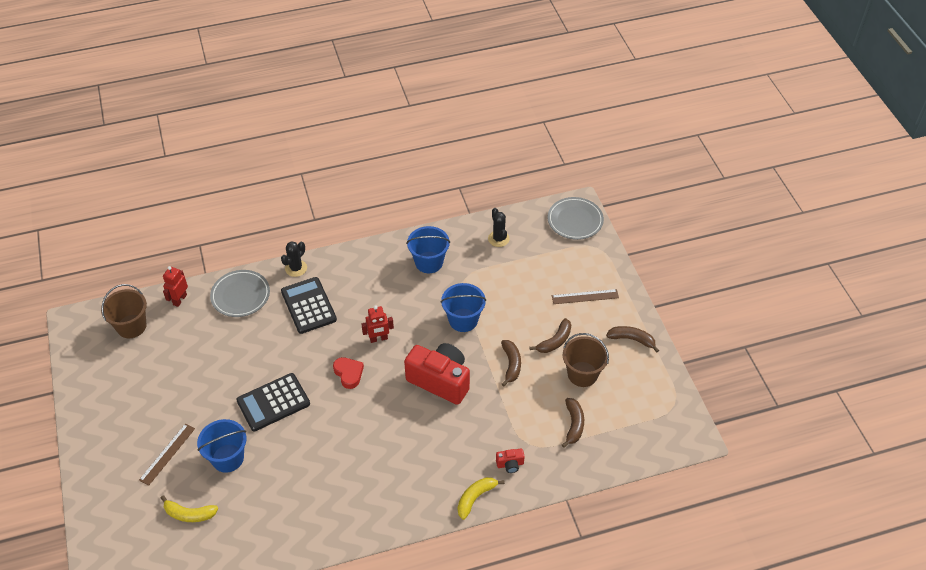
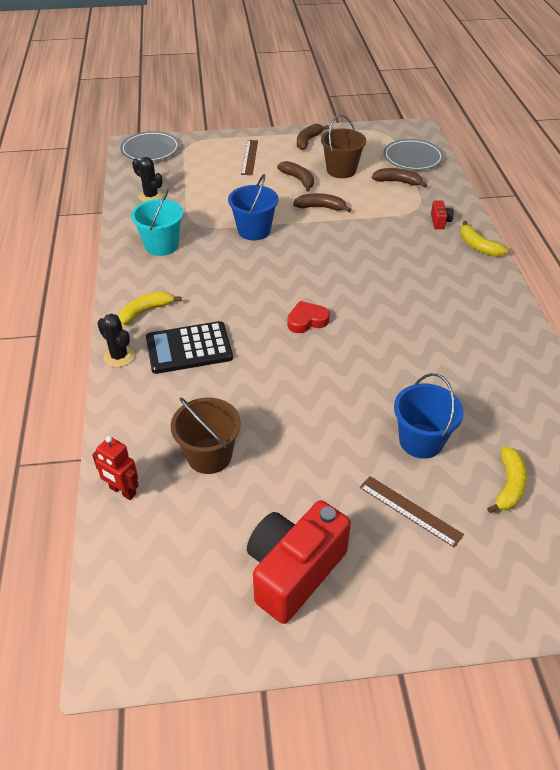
camera: 80 degrees left, 5 degrees down
(131, 326) = (154, 560): brown bucket -> brown bucket (209, 455)
(240, 295) = (144, 416): grey plate -> grey plate (412, 158)
(273, 402) = (338, 391): black calculator -> none
(345, 271) = (145, 311): none -> yellow banana
(378, 339) = (261, 293): red robot -> none
(429, 262) = (161, 245): blue bucket -> turquoise bucket
(440, 381) = (331, 254): red camera -> red camera (294, 571)
(498, 239) = (151, 196): black cactus -> black cactus turned 45 degrees clockwise

